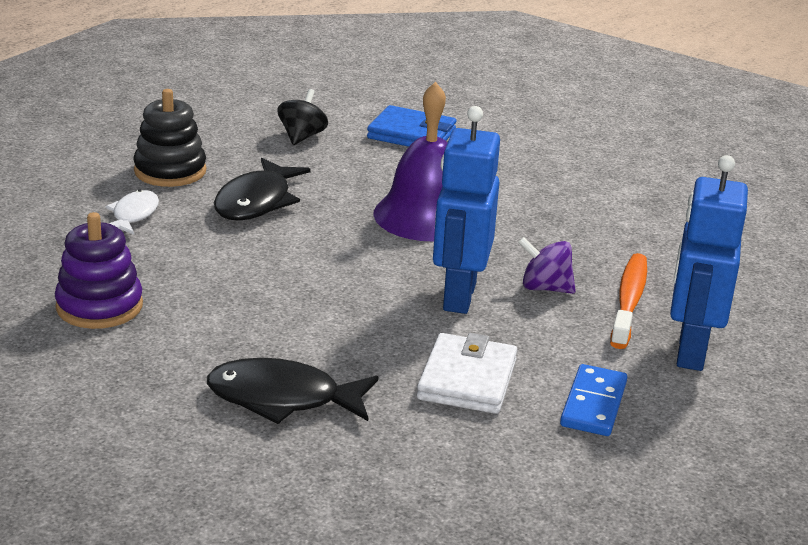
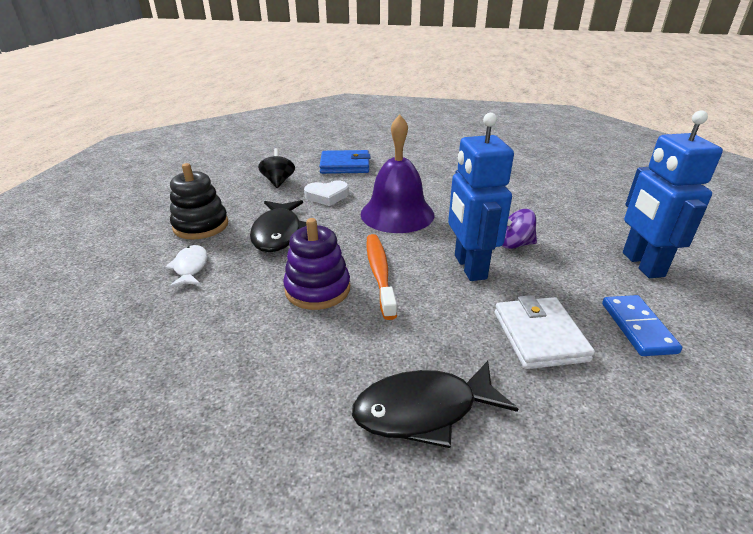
camera: 20 degrees left, 5 degrees up
(99, 306) = (203, 364): purple stacking toy -> purple stacking toy (317, 289)
(352, 171) = (327, 196): none -> white heart
(629, 301) = (569, 239): orange toothbrush -> orange toothbrush (379, 273)

